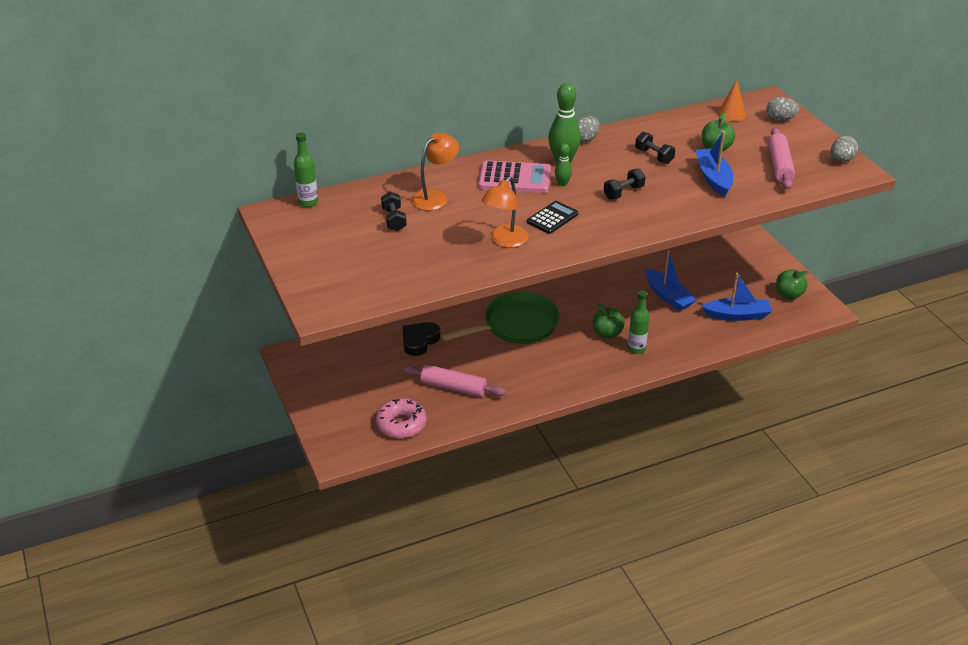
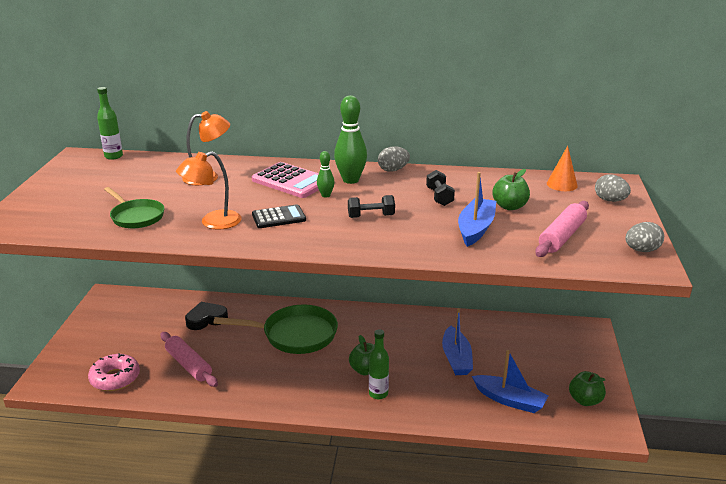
camera: 30 degrees right, 10 degrees down
(394, 220) = (153, 183): black dumbbell -> none
(431, 258) = (136, 216): none -> green pan

